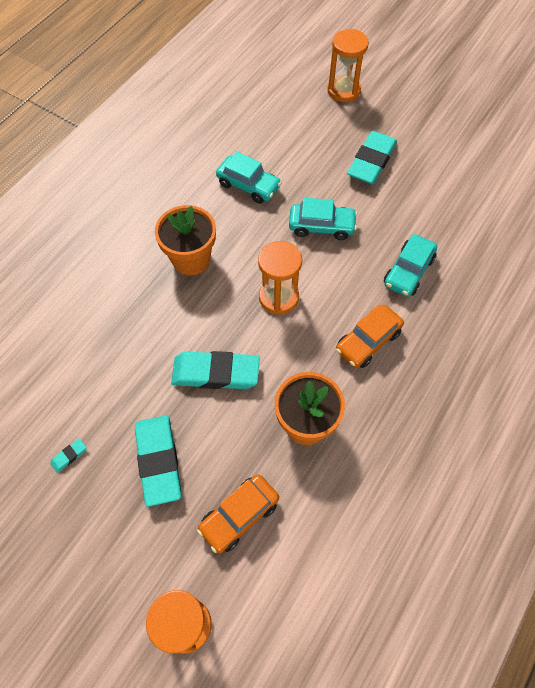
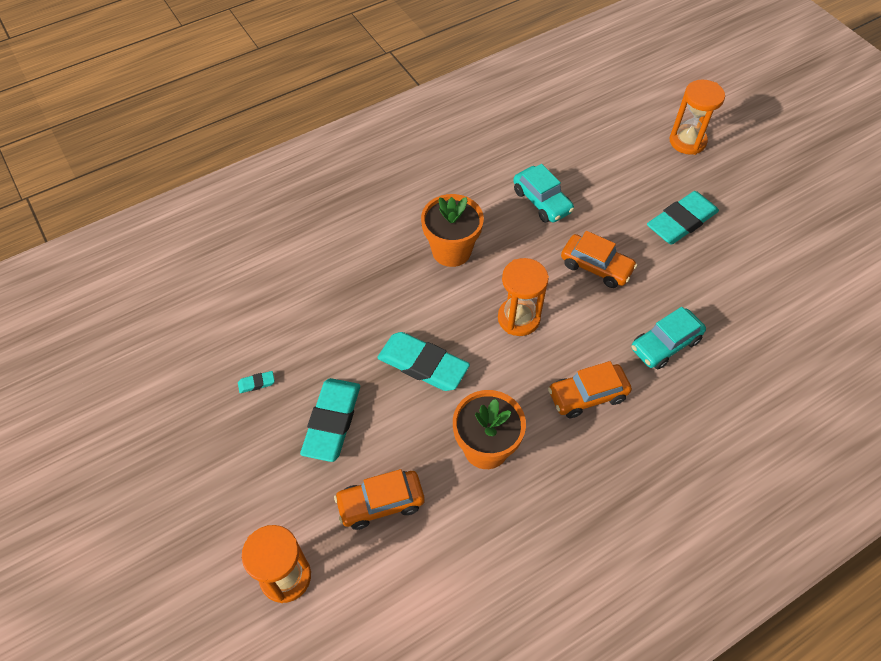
camera: 25 degrees right, 5 degrees down
(321, 226) = (596, 267): turquoise car -> orange car

